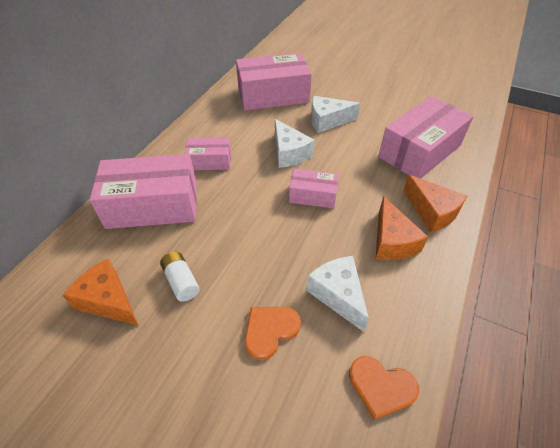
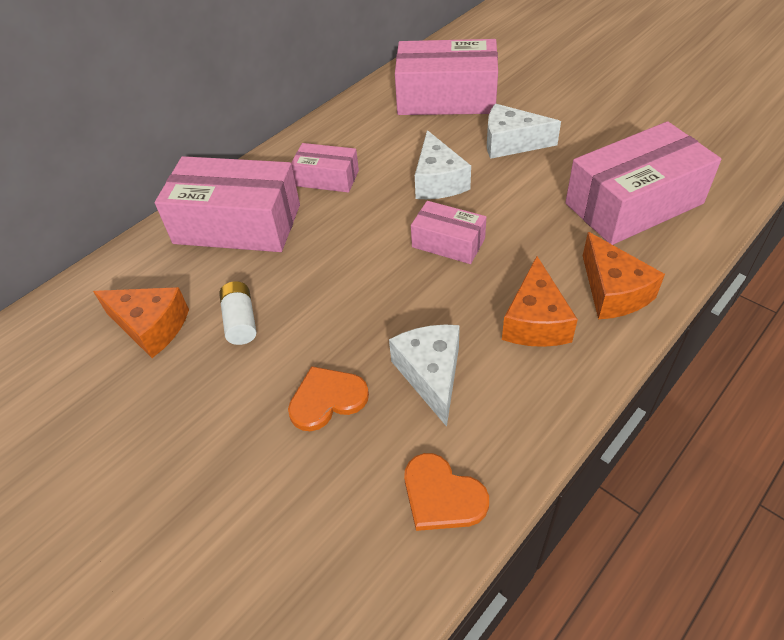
camera: 20 degrees right, 0 degrees up
(108, 300) = (151, 327): orange cheese -> orange cheese turned 150 degrees clockwise

